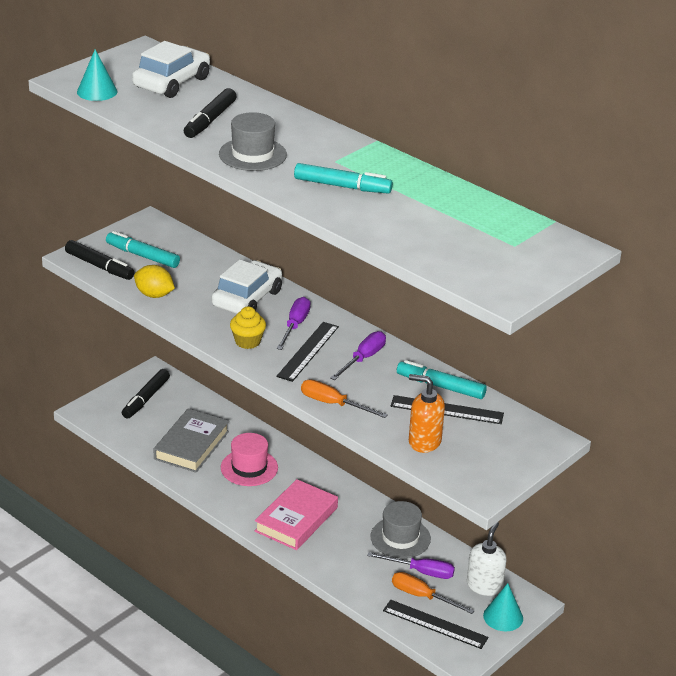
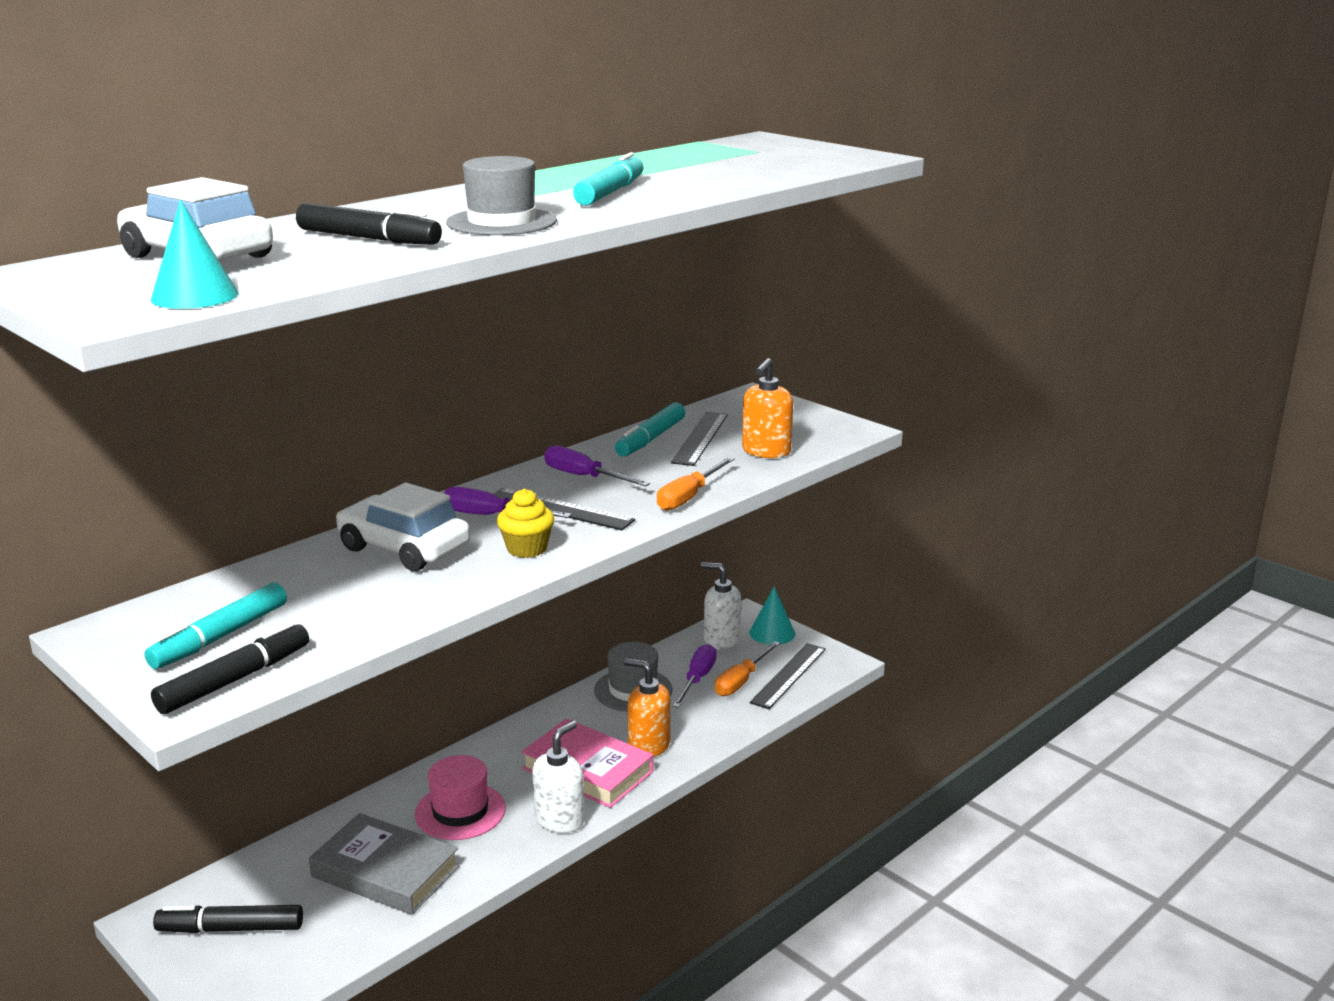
camera: 85 degrees left, 10 degrees down
(146, 399) = (230, 929): black marker -> black marker turned 150 degrees clockwise
(154, 295) = (362, 624): yellow lemon -> none
(241, 510) = (560, 820): none -> white soap dispenser
(327, 547) = (648, 746): none -> orange soap dispenser

